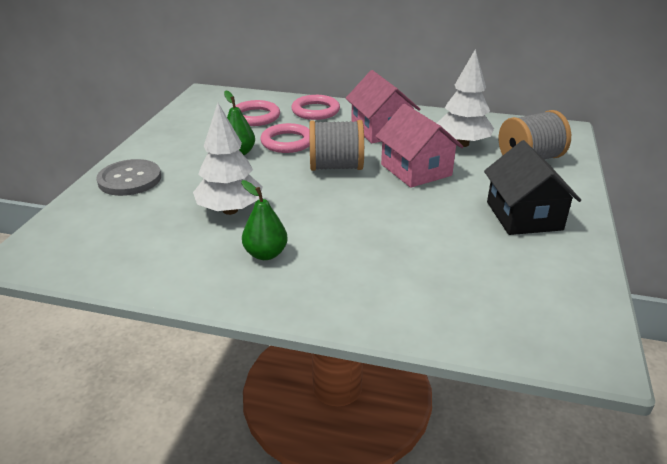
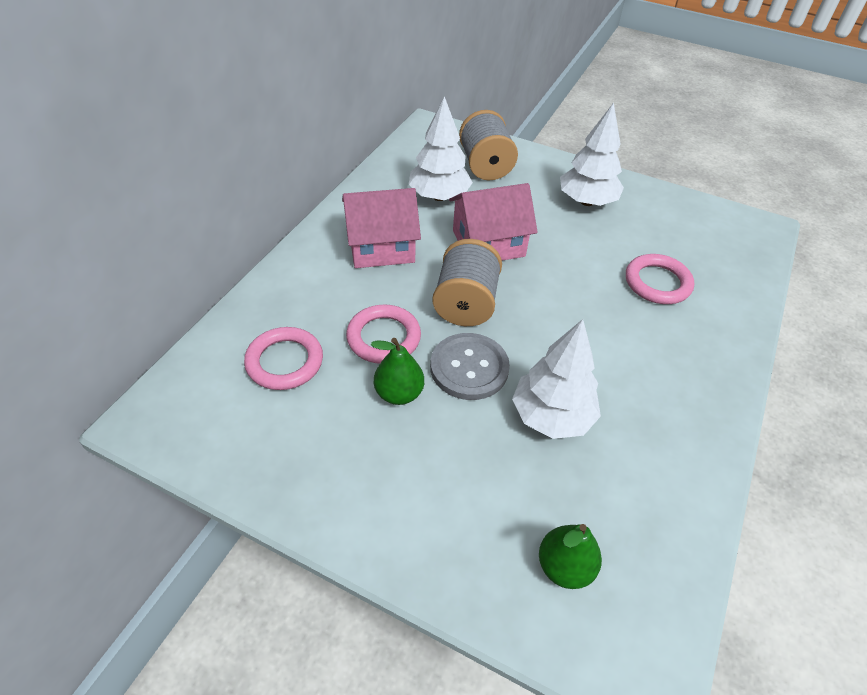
camera: 80 degrees left, 15 degrees up
(130, 179) = (447, 536): grey button -> grey button (469, 368)
(265, 254) = (644, 392): green pear -> green pear (564, 567)
(315, 111) = (296, 294): pink ring -> pink ring (657, 283)
(524, 216) = (586, 201): black house -> white tree

